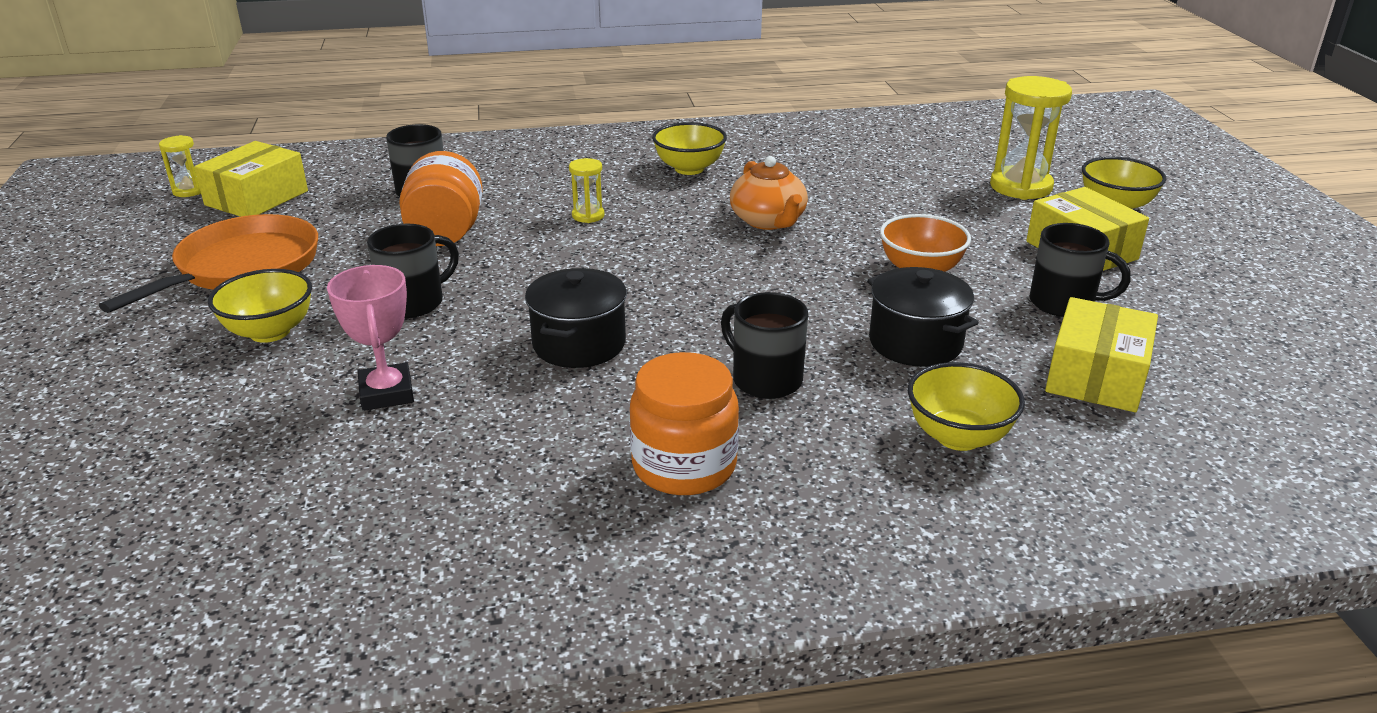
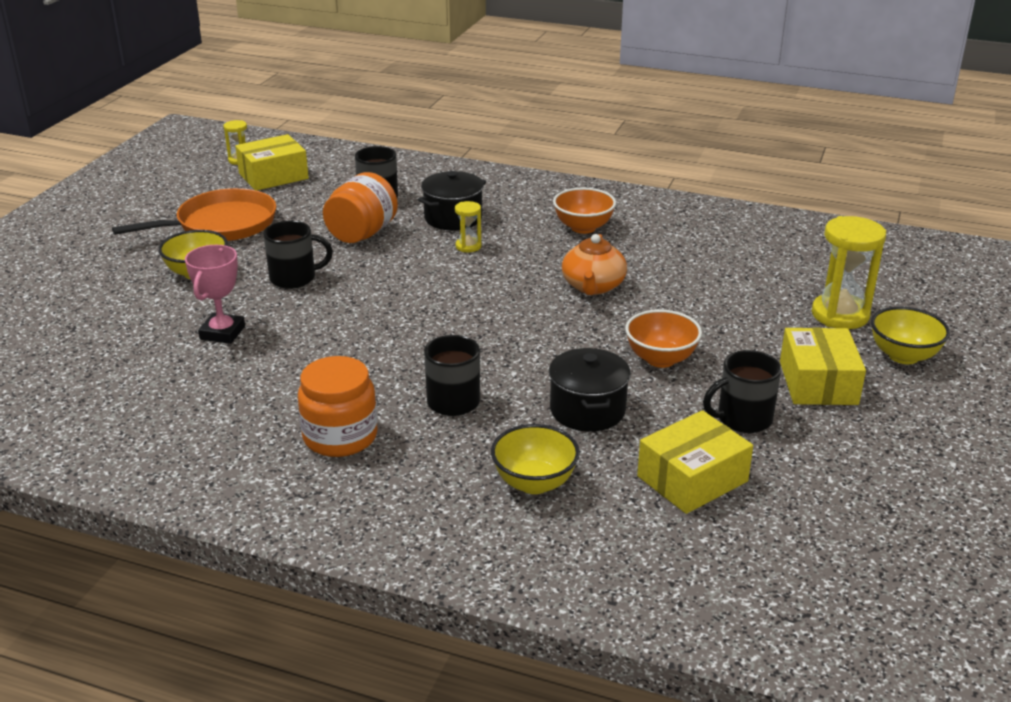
camera: 30 degrees right, 0 degrees up
(579, 344) = (363, 338): black pot -> black pot (453, 218)
(689, 169) = (583, 227): yellow bowl -> orange bowl
(1064, 303) = (742, 419): black mug -> black mug turned 105 degrees clockwise

